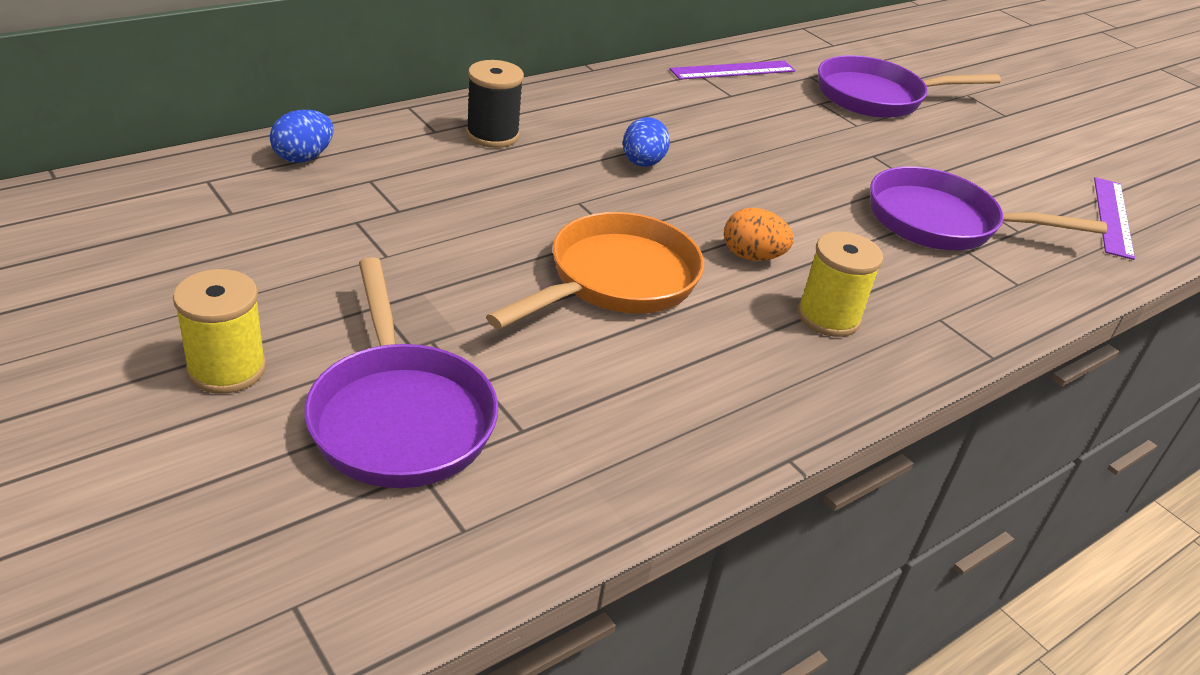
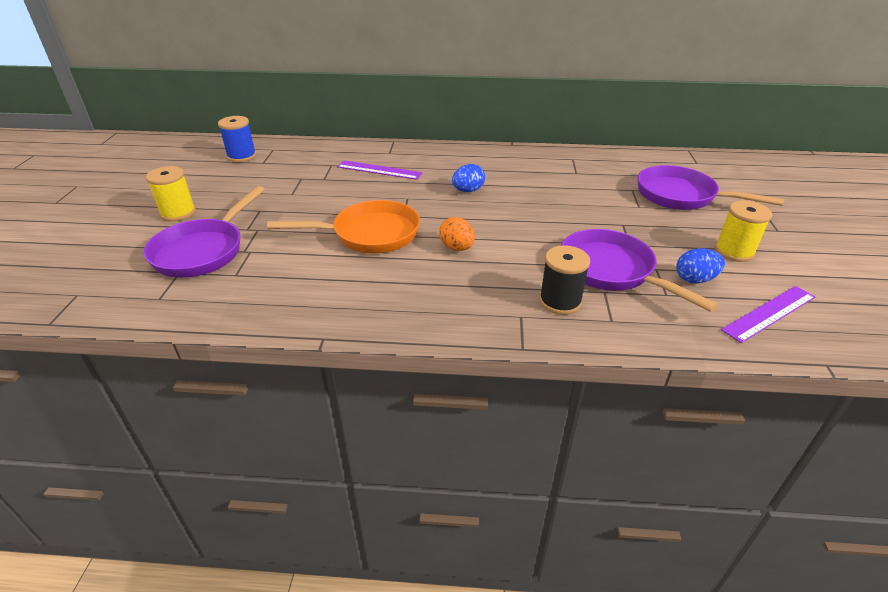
camera: 45 degrees right, 0 degrees up
(165, 213) = (241, 156): none -> blue spool
(303, 157) = (319, 150): blue egg -> blue egg (695, 279)
(492, 135) = (412, 160): black spool -> black spool (560, 301)
(733, 70) = (598, 161): purple ruler -> purple ruler (379, 170)
(828, 317) = (452, 289): yellow spool -> yellow spool (734, 251)

